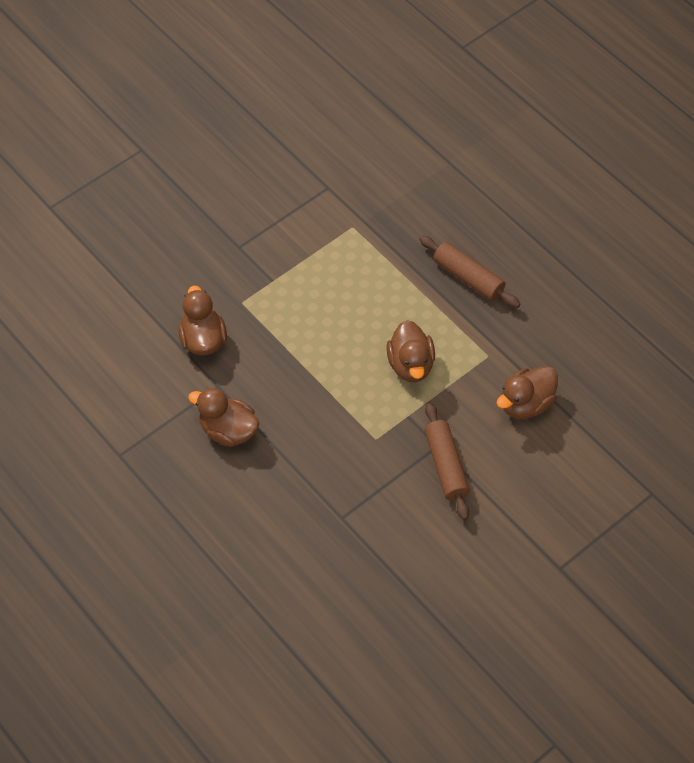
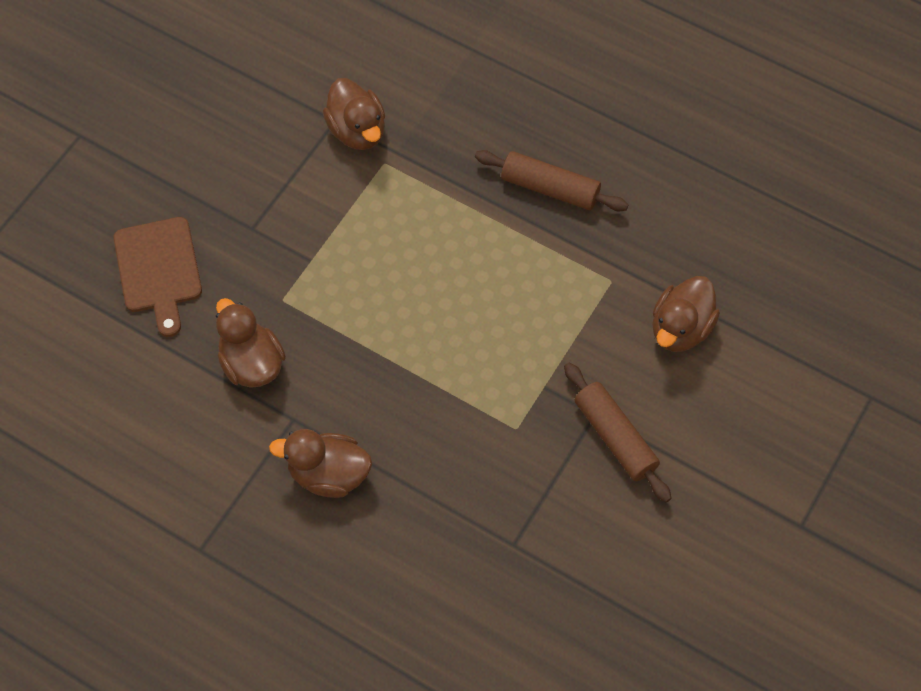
camera: 20 degrees left, 5 degrees up
(162, 257) = (158, 270): none -> brown cutting board
(411, 365) = (523, 320): brown duck -> brown duck (357, 131)

